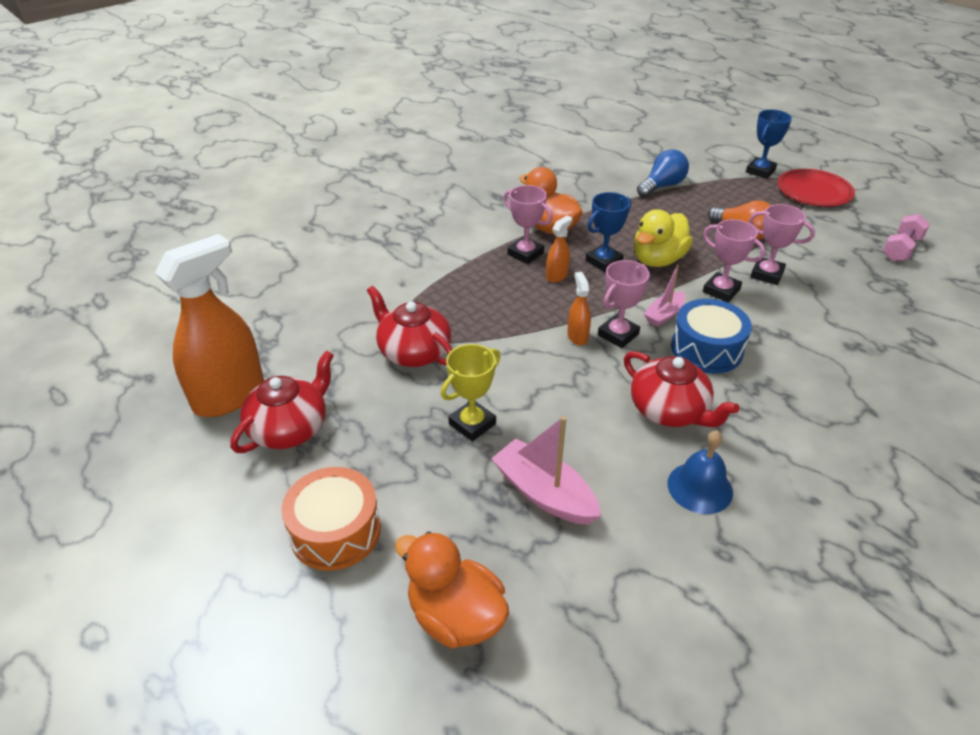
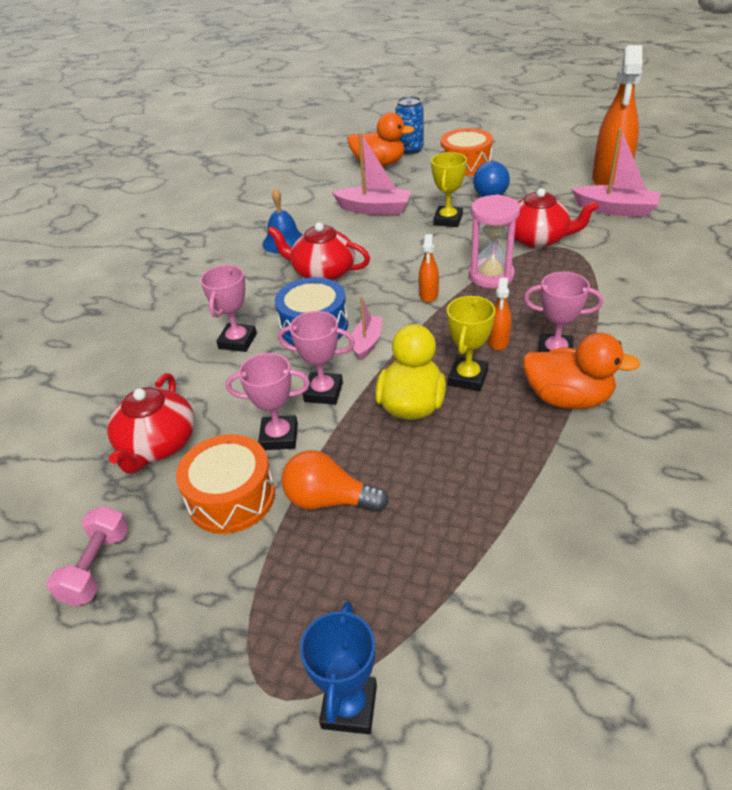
camera: 155 degrees right, 0 degrees up
(290, 428) = (550, 182): red teapot -> red teapot (157, 445)
(294, 352) = (615, 210): none -> pink boat
(369, 635) = (410, 150): none -> blue can
(503, 331) = (491, 276): none -> pink hourglass
(577, 336) = (428, 295): orange spray bottle -> orange spray bottle turned 45 degrees clockwise
(603, 261) = (468, 378): blue trophy -> yellow trophy
(618, 335) = (396, 309): pink trophy -> pink trophy (237, 341)
(662, 186) = (495, 559): blue light bulb -> blue light bulb (492, 192)
(809, 253) = (231, 497): none -> orange drum
(814, 191) = (234, 677): red plate -> none

